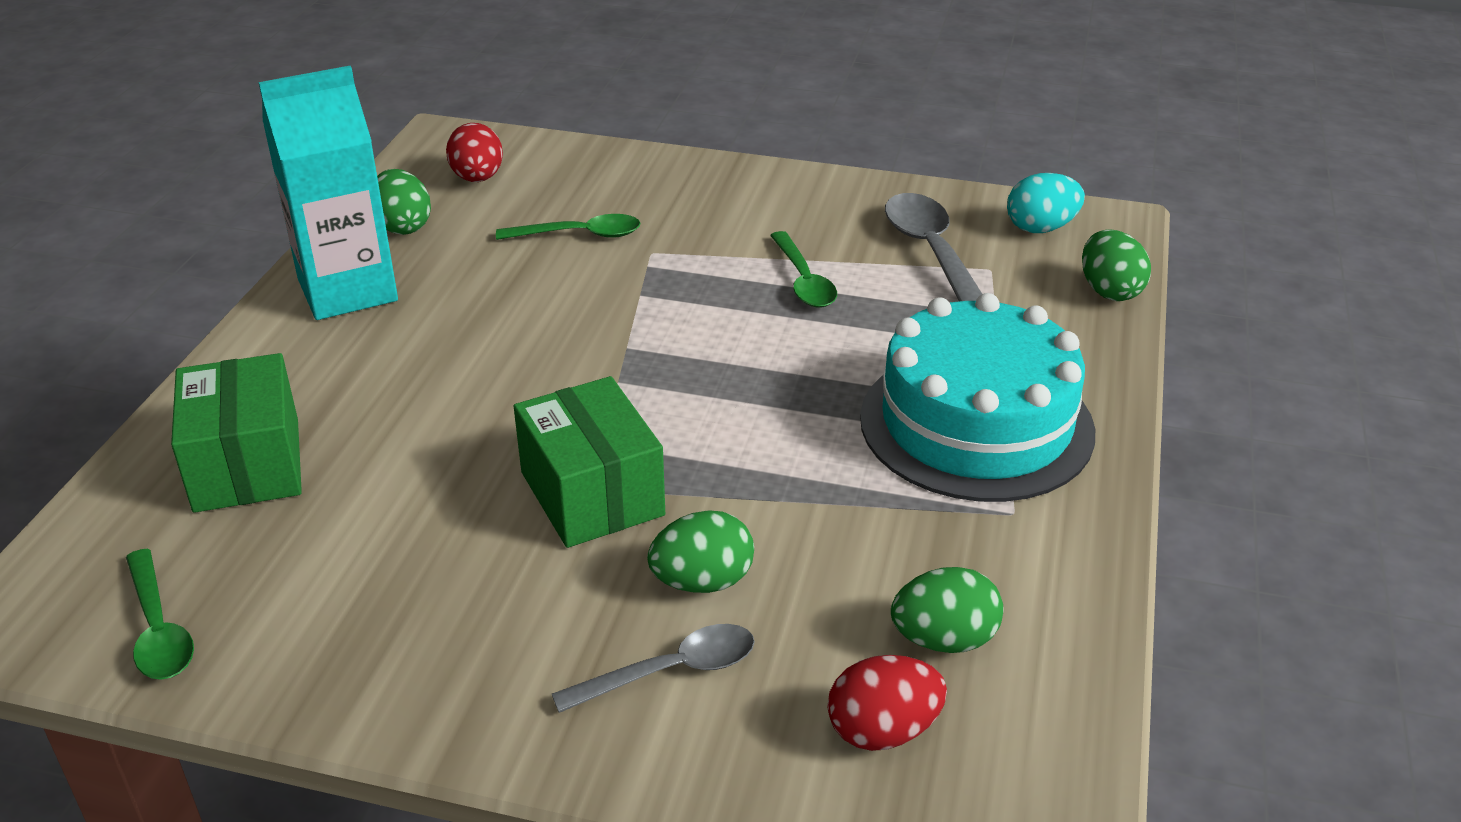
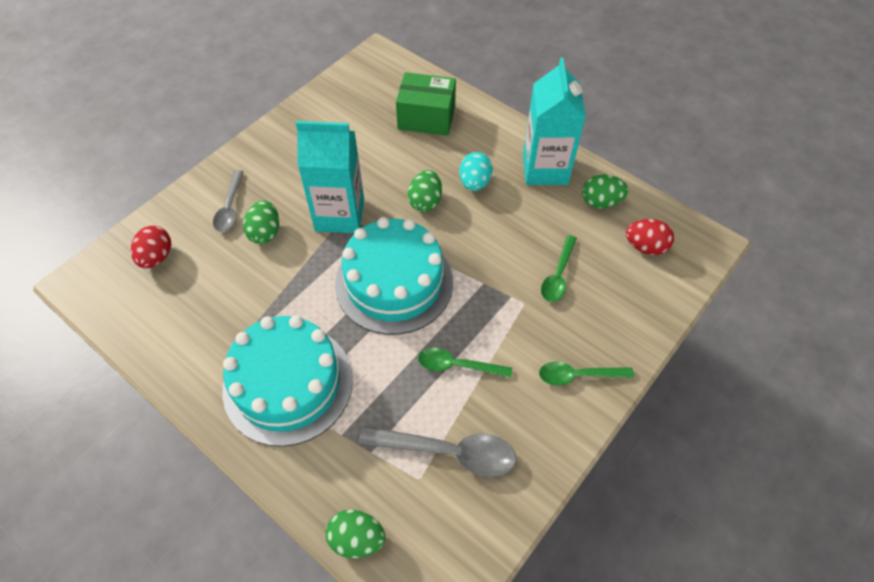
camera: 115 degrees right, 20 degrees up
(159, 629) = (349, 86): green spoon -> green spoon (578, 375)
(592, 493) = (339, 215): green box -> turquoise carton
(703, 379) = (394, 282): none -> turquoise cake
(944, 639) = (178, 297): green egg -> green egg (425, 201)
(1041, 228) = (449, 544): turquoise egg -> turquoise egg (474, 183)

